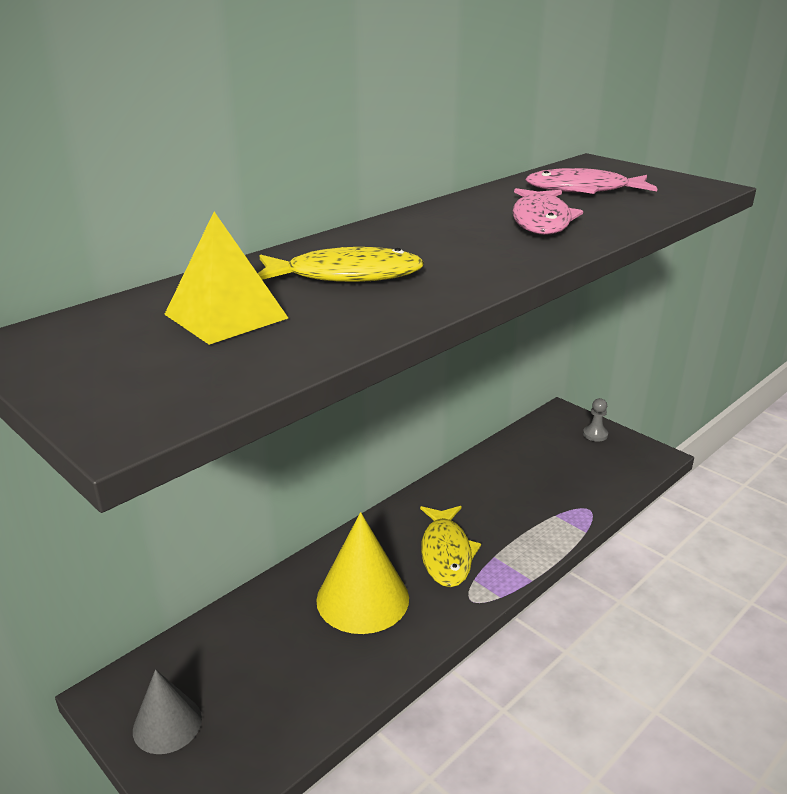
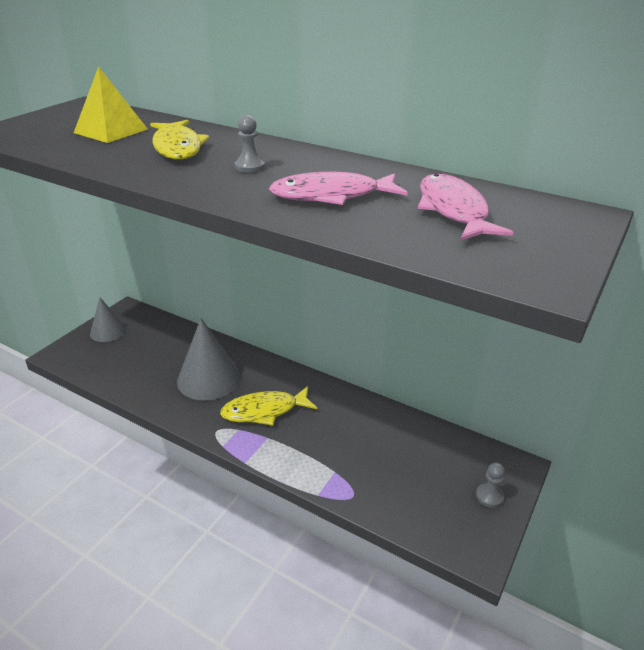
camera: 75 degrees right, 5 degrees up
(362, 598) = (209, 379): yellow cone -> grey cone
(443, 245) = (250, 167): none -> grey pawn

